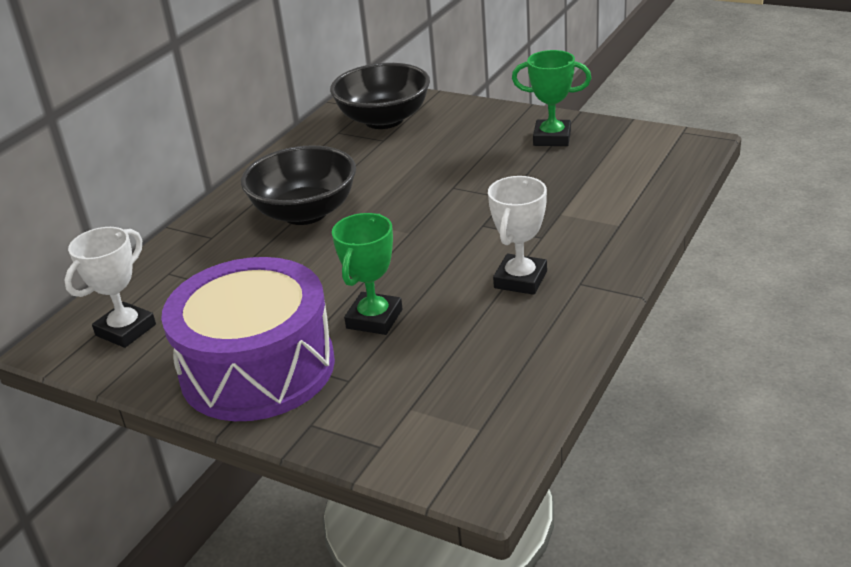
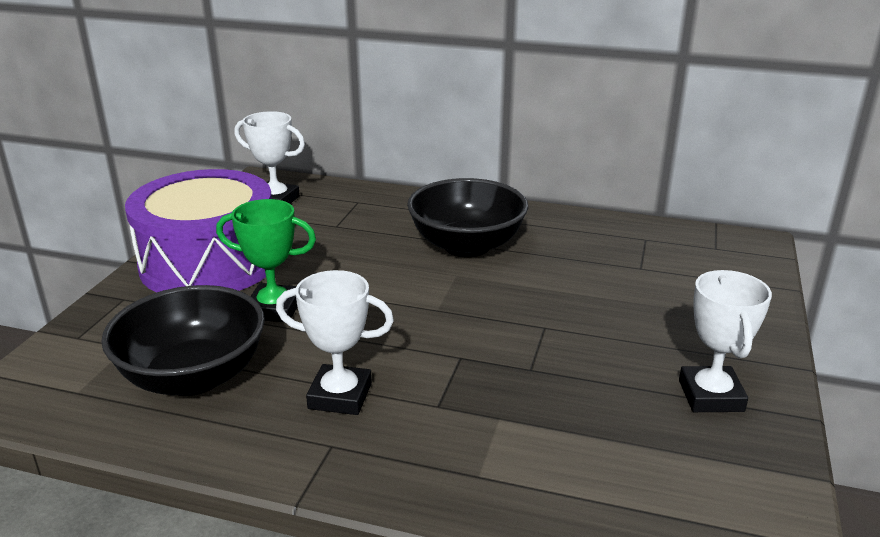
camera: 75 degrees right, 5 degrees down
(384, 120) = (690, 262): black bowl -> black bowl (194, 376)
(552, 138) = (711, 396): green trophy -> white trophy

